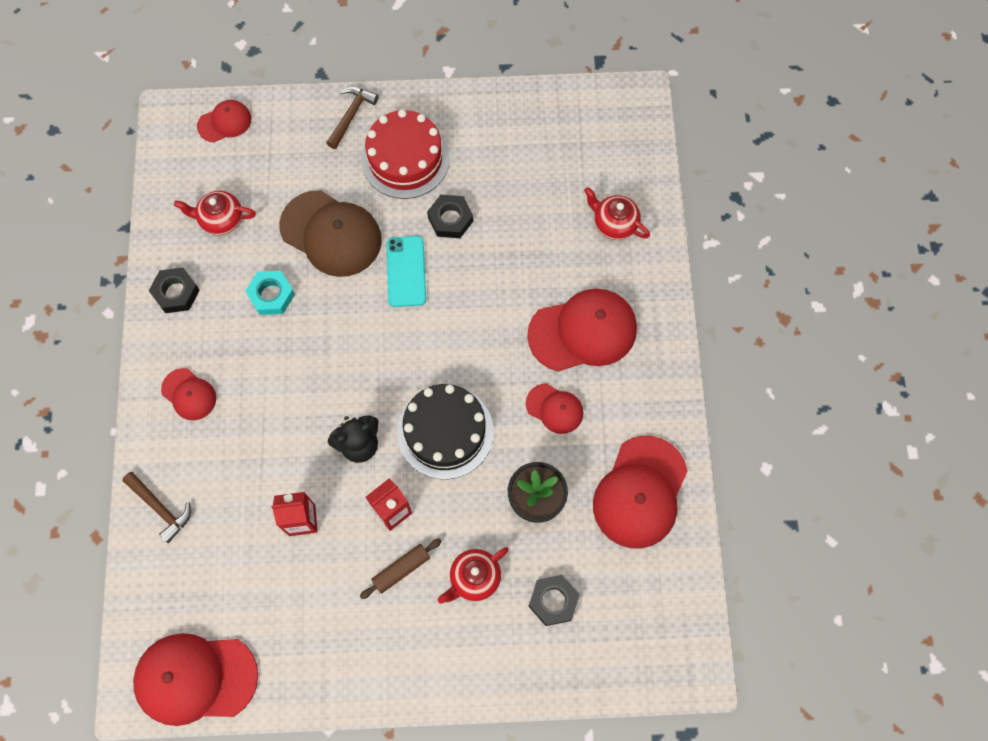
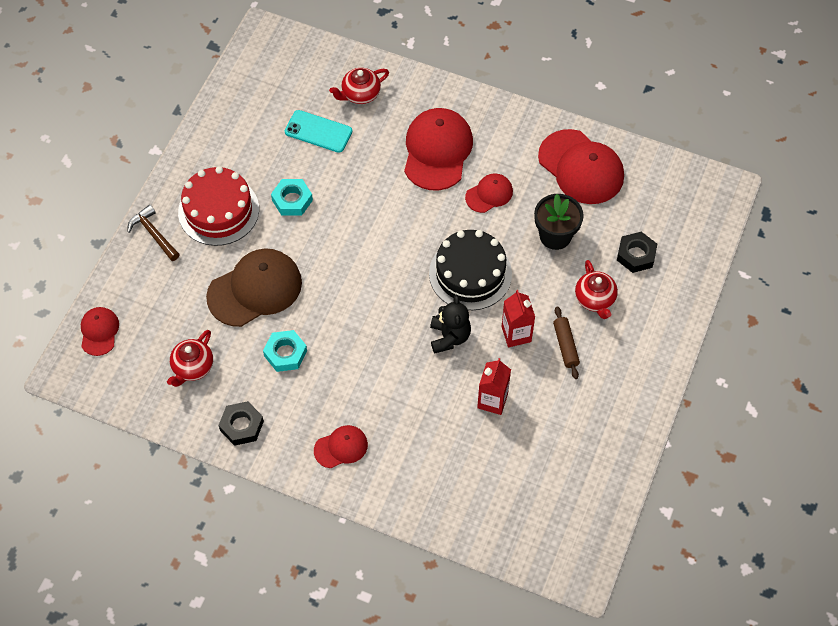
camera: 65 degrees left, 10 degrees down
(160, 508) = (430, 503): brown hammer -> none
(195, 678) = (585, 524): red cap -> none
(406, 271) = (320, 248): turquoise phone -> turquoise phone (318, 131)
(450, 219) = (292, 200): black nut -> turquoise nut

